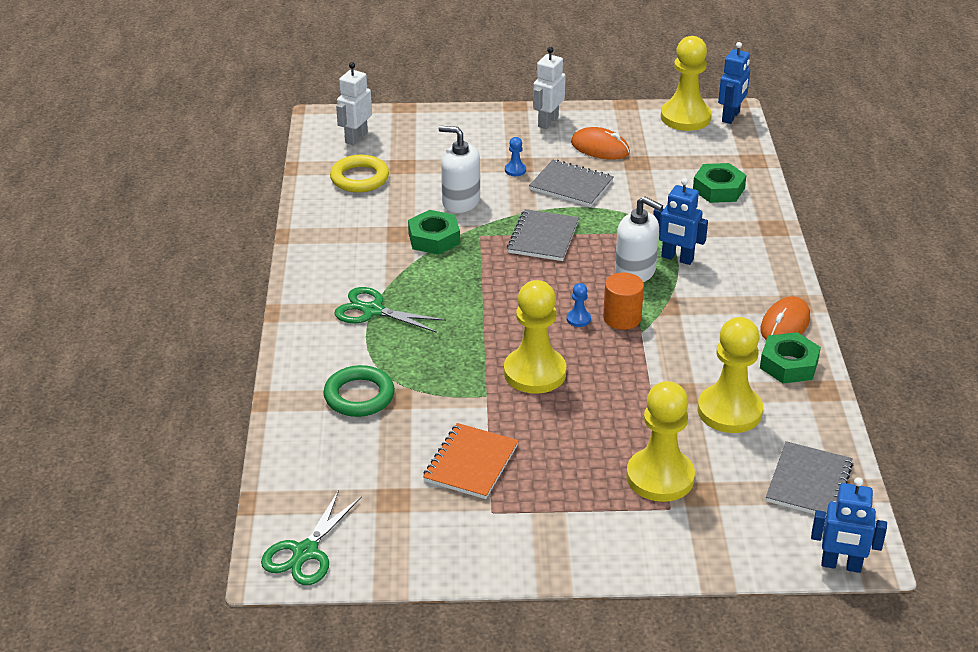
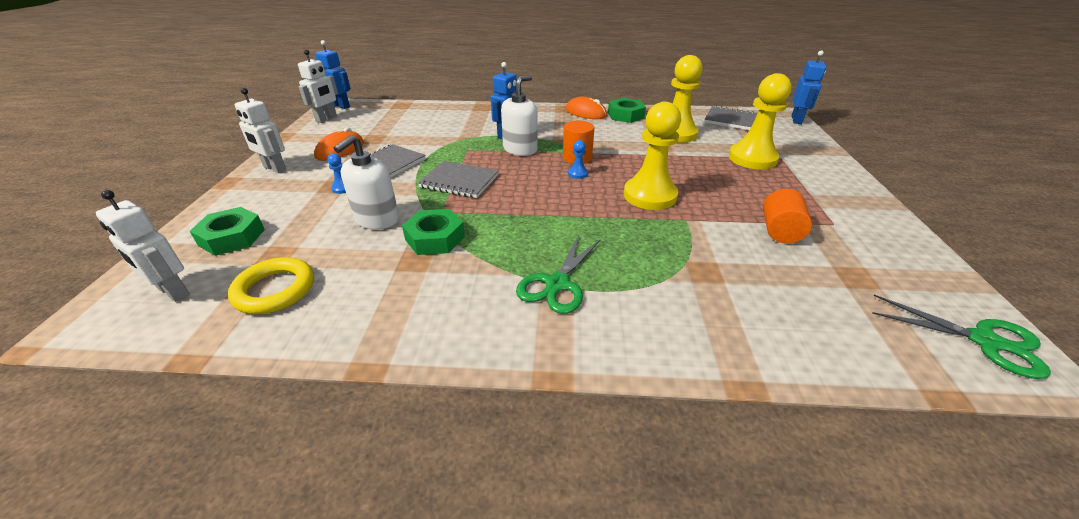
camera: 85 degrees left, 0 degrees up
(359, 396) = (709, 297): green ring -> none
(471, 463) = (780, 231): orange notebook -> orange cylinder
(685, 117) = (326, 118): yellow pawn -> white robot
(718, 189) = (429, 116): green nut -> green nut (232, 237)

